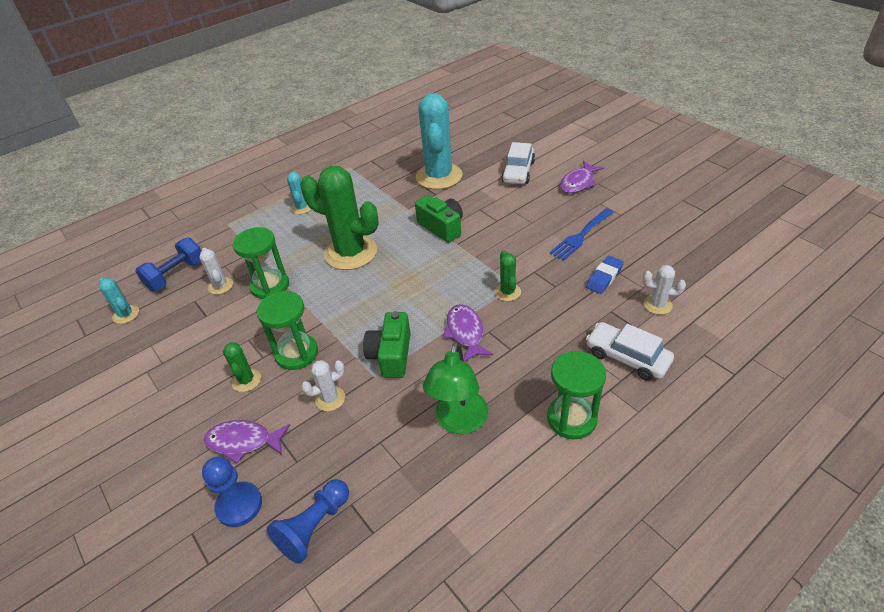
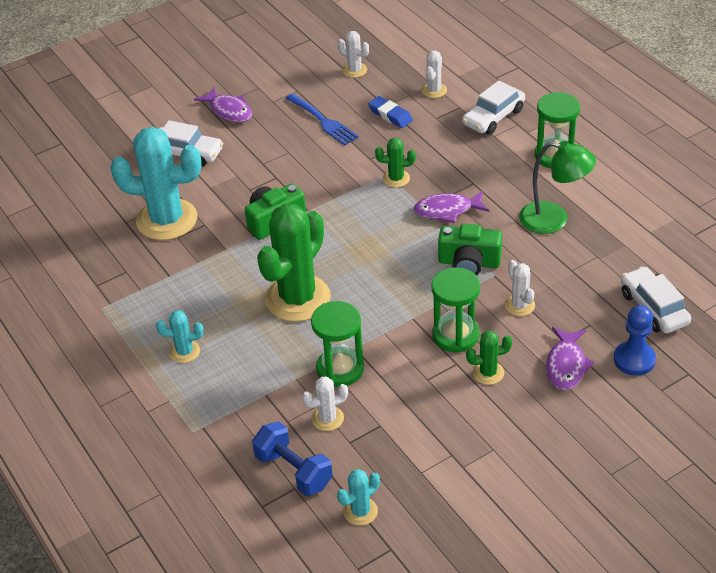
camera: 85 degrees left, 0 degrees up
(314, 527) = (654, 308): blue pawn -> white car
(667, 245) = (354, 70): none -> white cactus

